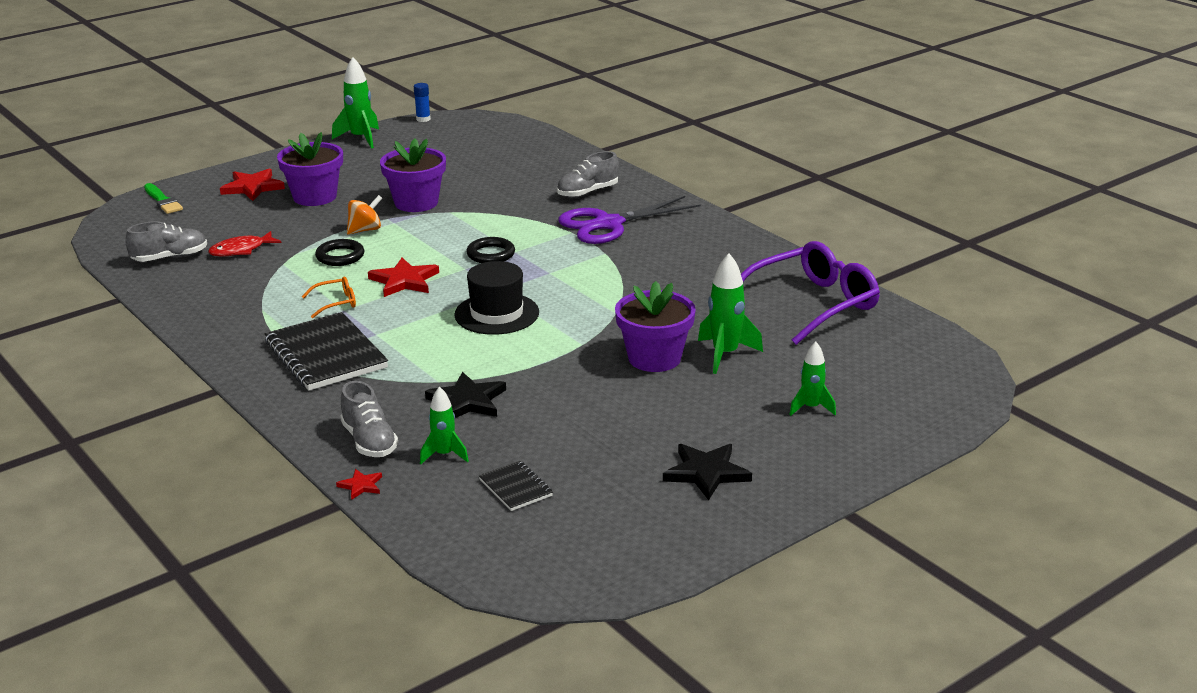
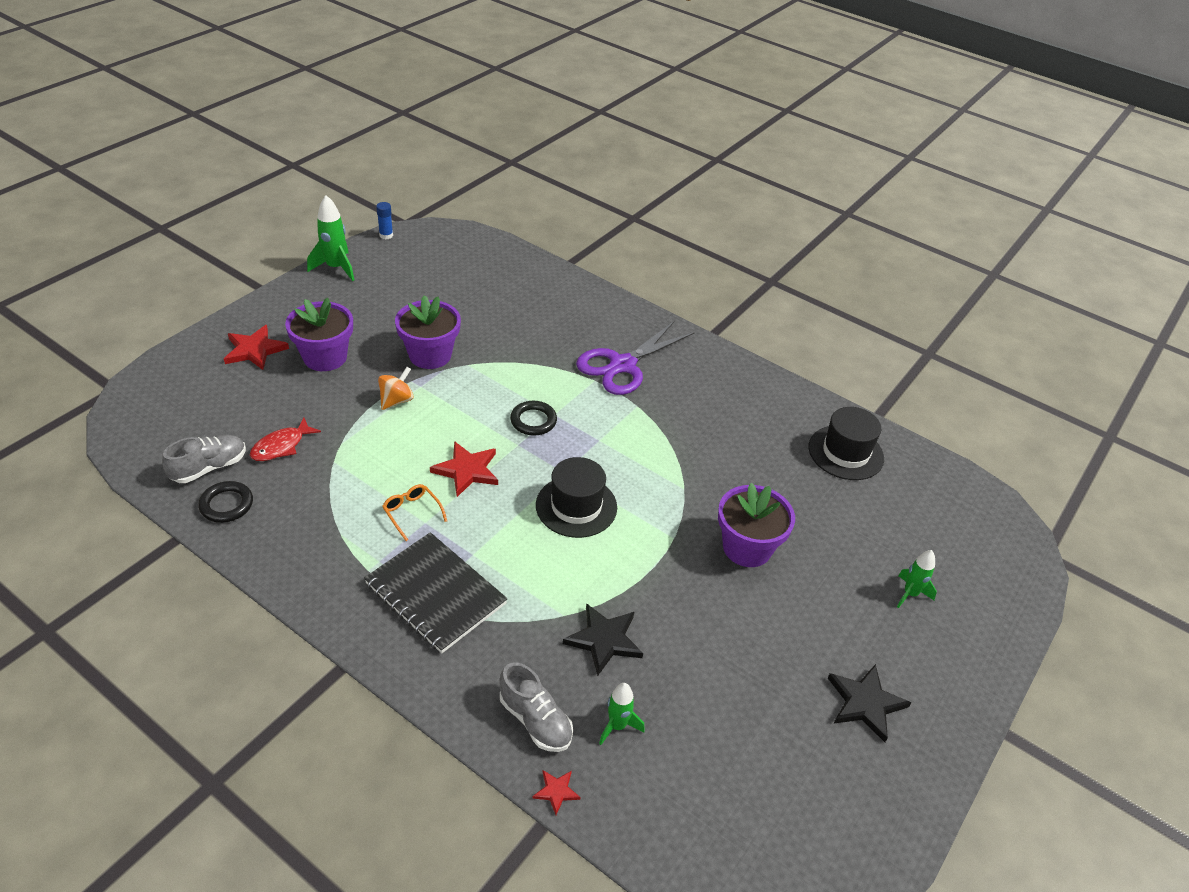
camera: 20 degrees left, 15 degrees up
(163, 201) = (166, 380): green brush -> none
(335, 303) = (412, 513): orange glasses -> orange glasses turned 90 degrees counterclockwise
(340, 256) = (387, 442): black ring -> black ring (226, 505)
(515, 488) = (706, 762): black notebook -> none
(587, 192) = (584, 323): grey shoe -> none
(725, 354) = (805, 532): green rocket -> none
(812, 304) = (845, 453): purple glasses -> black hat

